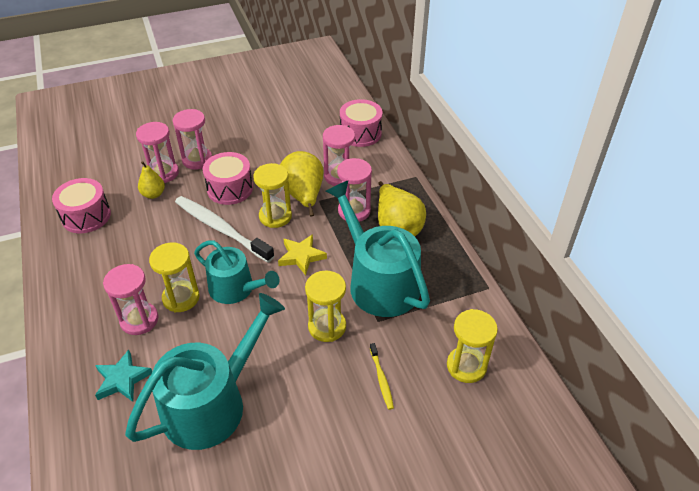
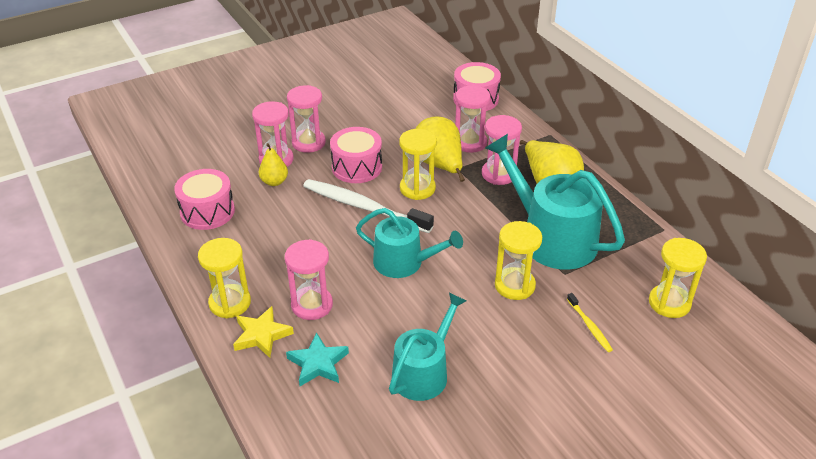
camera: 10 degrees left, 5 degrees down
(181, 298) = (348, 278): yellow hourglass -> yellow hourglass (230, 303)
(212, 403) = (423, 372): turquoise watering can -> turquoise watering can, size x0.64
(301, 256) = (461, 223): yellow star -> yellow star (262, 335)

